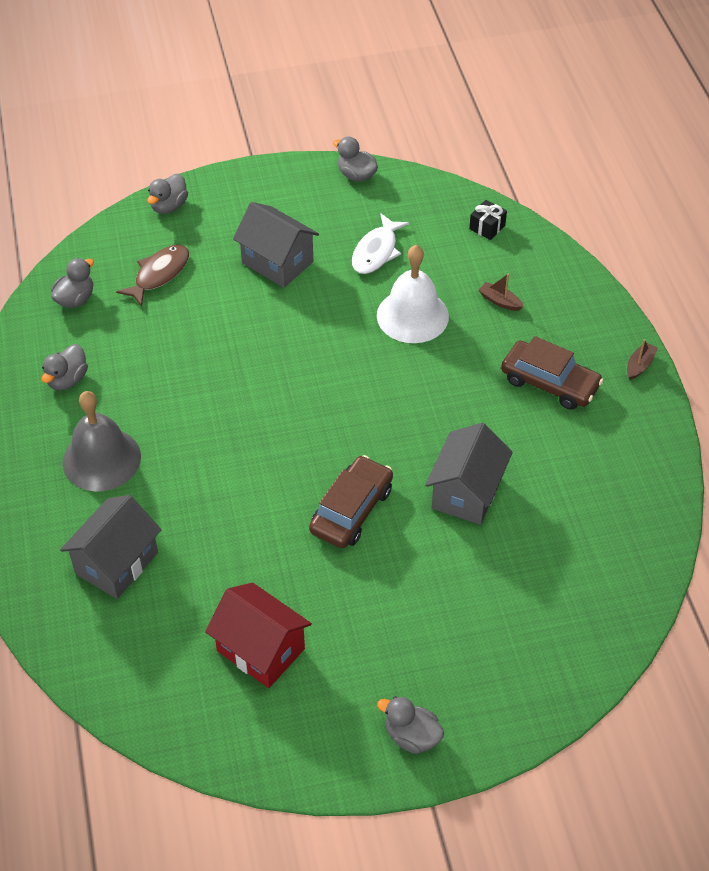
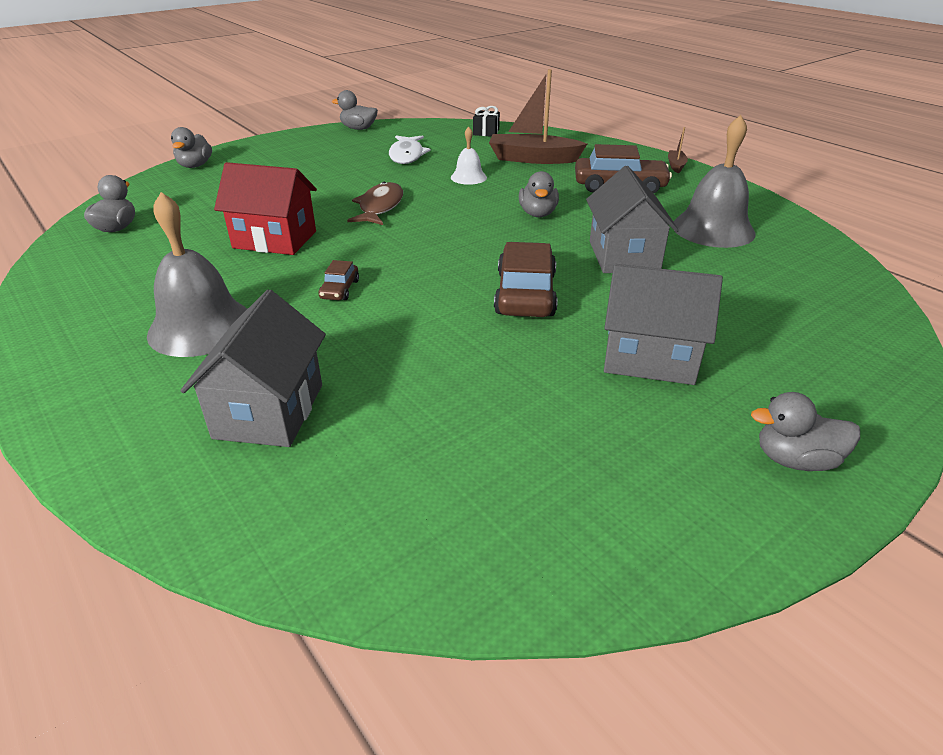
camera: 25 degrees left, 15 degrees down
(67, 380) = (128, 279): grey duck -> grey duck (537, 214)
(159, 274) = (206, 199): brown fish -> brown fish (380, 207)
(215, 451) = (339, 289): none -> brown car
(261, 649) = (527, 437): red house -> red house (275, 239)
(277, 262) = (321, 174): grey house -> grey house (649, 358)
(412, 315) = (468, 177): white bell -> white bell, size x0.53
(500, 301) = (533, 159): brown boat -> brown boat, size x2.17
(579, 484) = (713, 229): none -> grey bell

